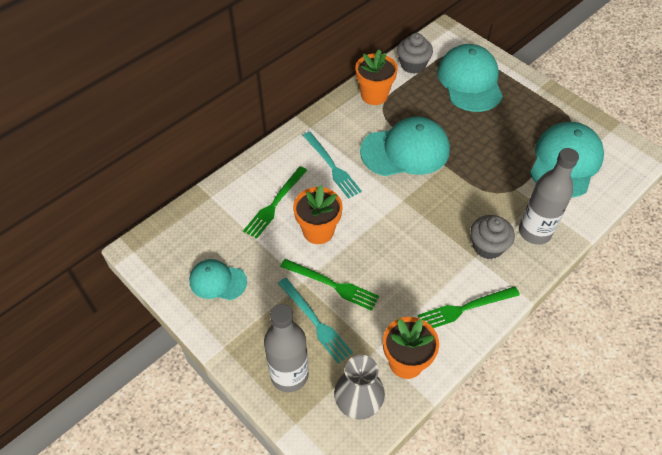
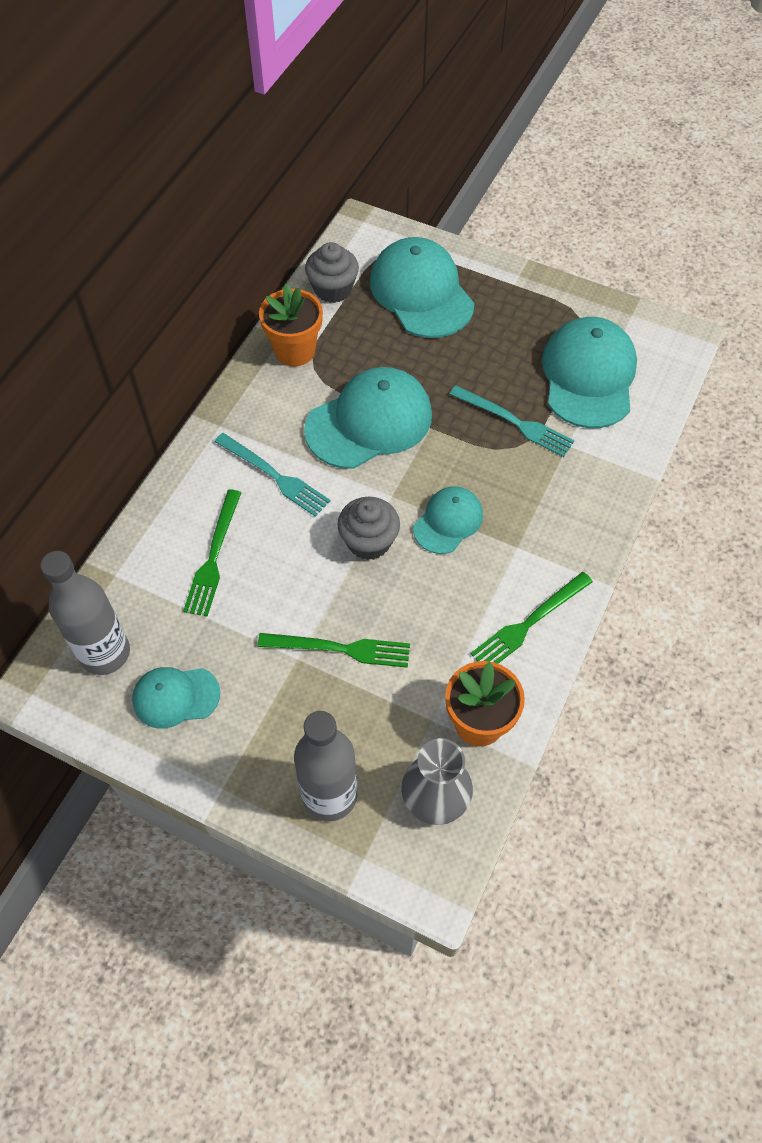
camera: 20 degrees left, 5 degrees up
(315, 322) = (336, 709): turquoise fork -> turquoise fork (515, 422)
(318, 231) = (291, 577): orange flower pot -> none
(434, 227) = (448, 521): none -> turquoise cap
(488, 246) = (528, 527): grey cupcake -> grey cupcake (369, 541)
(534, 232) = (582, 488): grey bottle -> grey bottle (105, 653)

